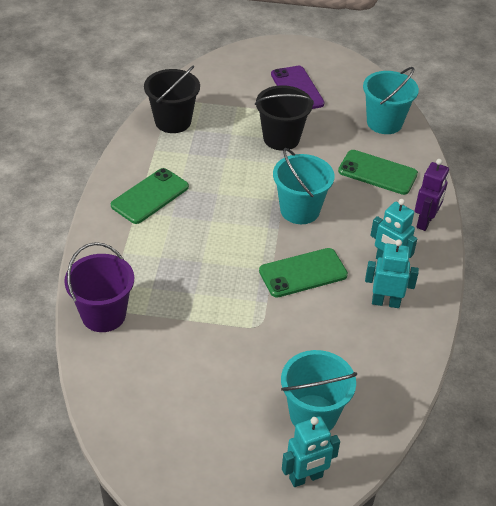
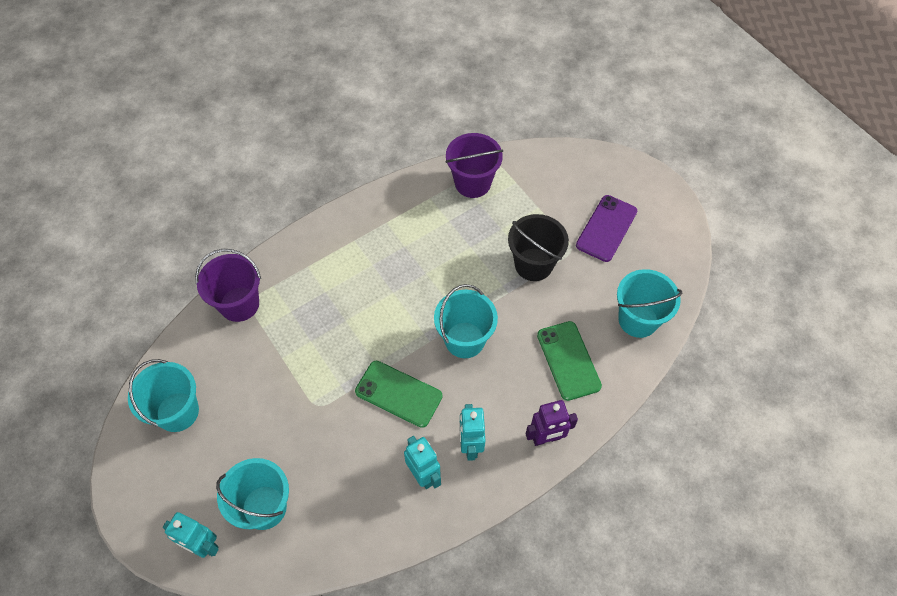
camera: 50 degrees right, 15 degrees up
(150, 196) = (378, 235): green phone -> none
(158, 419) = (177, 412): none -> turquoise bucket
(173, 121) = (472, 183): black bucket -> purple bucket

